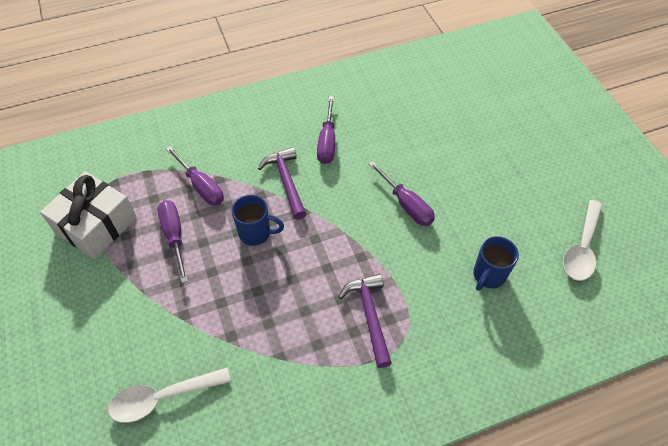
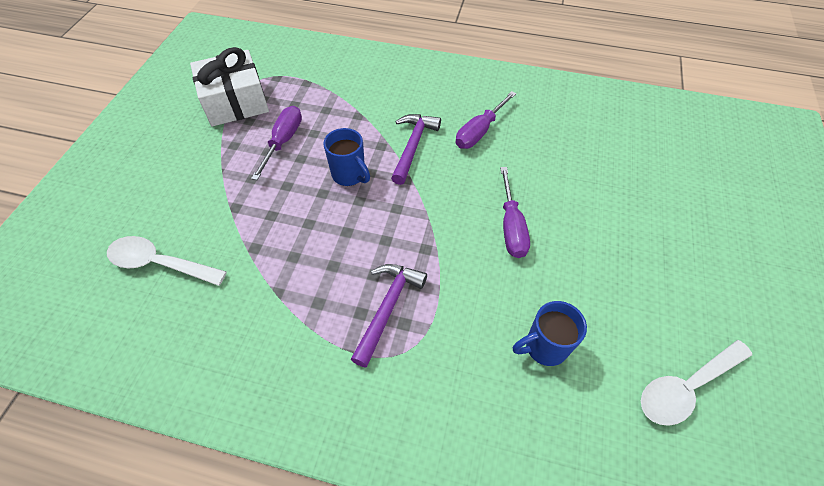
camera: 35 degrees right, 0 degrees up
(201, 187) = (338, 114): purple screwdriver -> none

